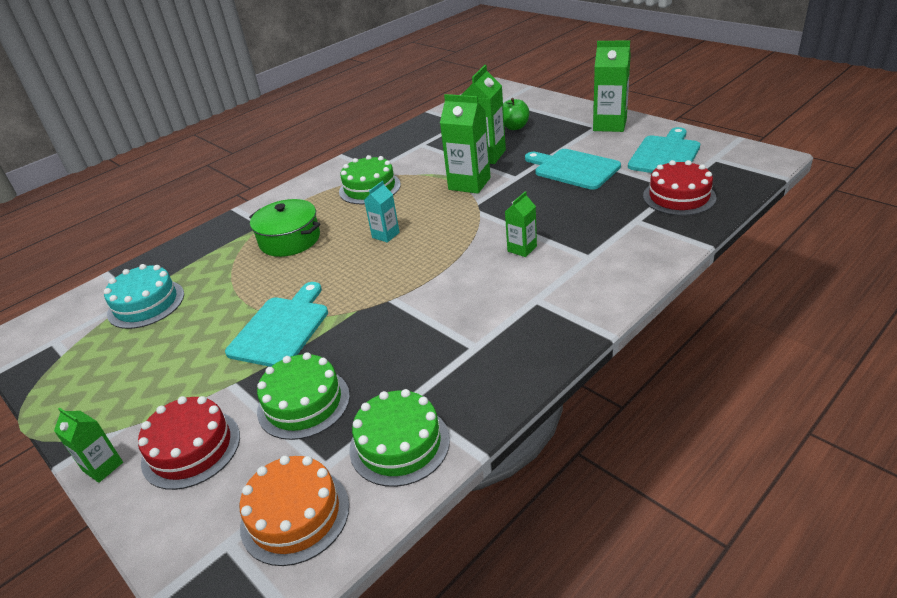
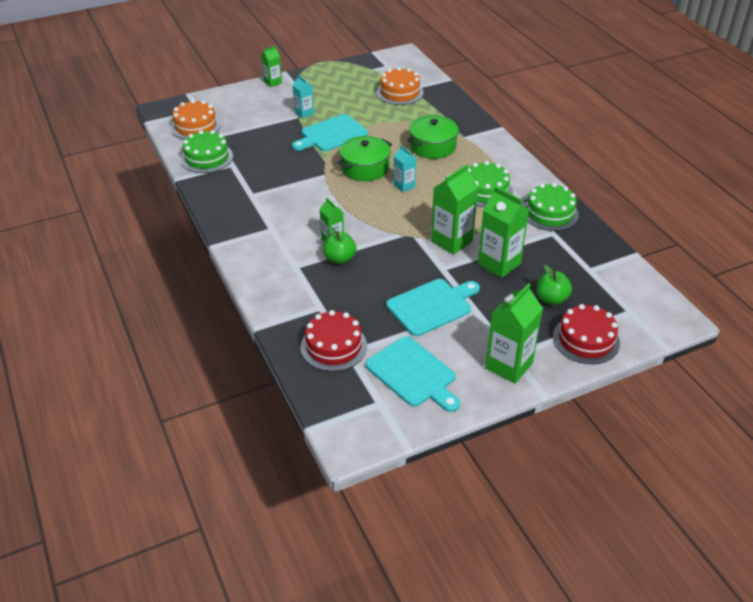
camera: 105 degrees right, 5 degrees up
(146, 304) = (399, 92): turquoise cake -> orange cake
(191, 448) = (262, 103): red cake -> red cake (586, 340)
(221, 380) = (304, 113): none -> turquoise carton
(281, 328) = (331, 134): turquoise cutting board -> turquoise cutting board turned 105 degrees clockwise
(303, 403) = (262, 135): green cake -> green cake (550, 213)
(359, 273) = (365, 168): none -> green pot
(550, 234) = (339, 259): none -> green apple

